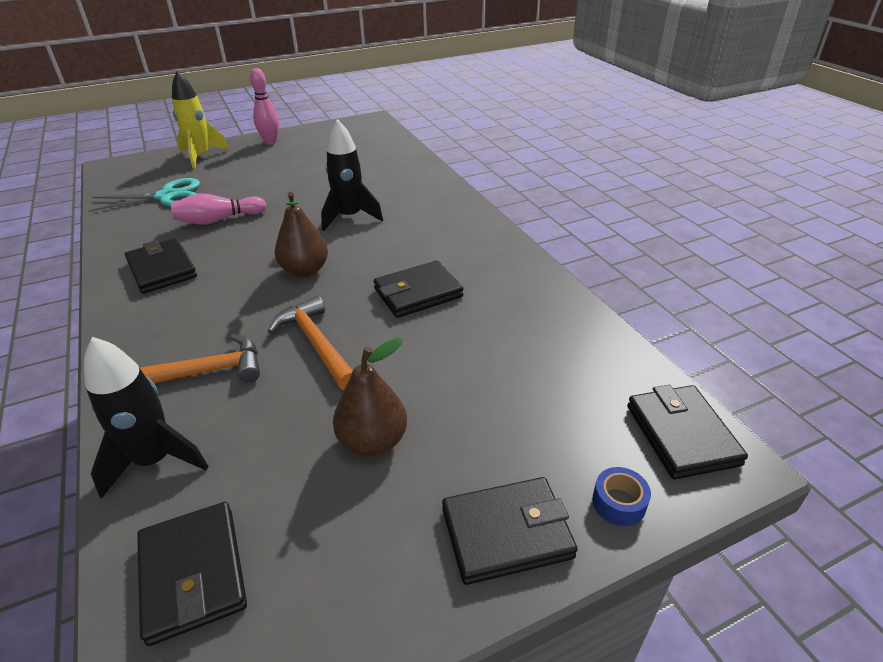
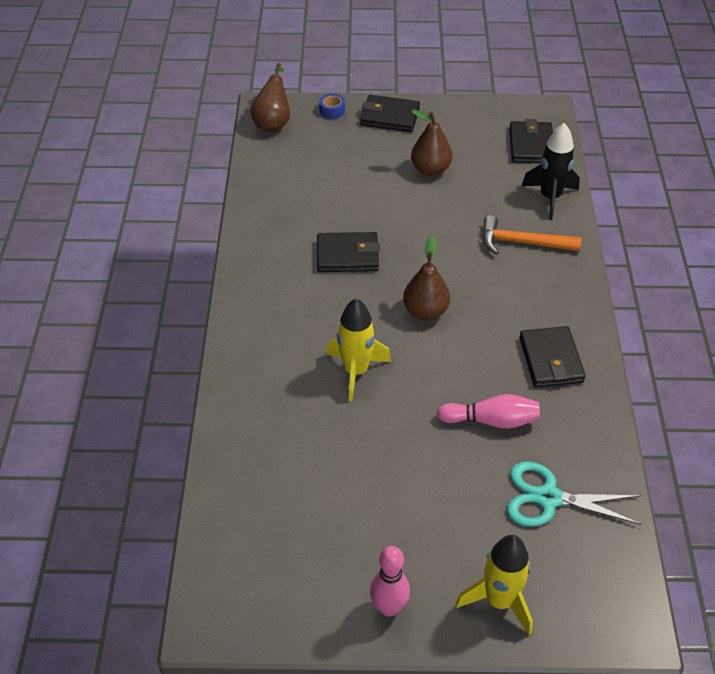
camera: 155 degrees left, 10 degrees up
(316, 344) = (440, 238): orange hammer -> none
(350, 217) = (356, 371): black rocket -> yellow rocket
(681, 435) = (273, 123): black wallet -> brown pear

